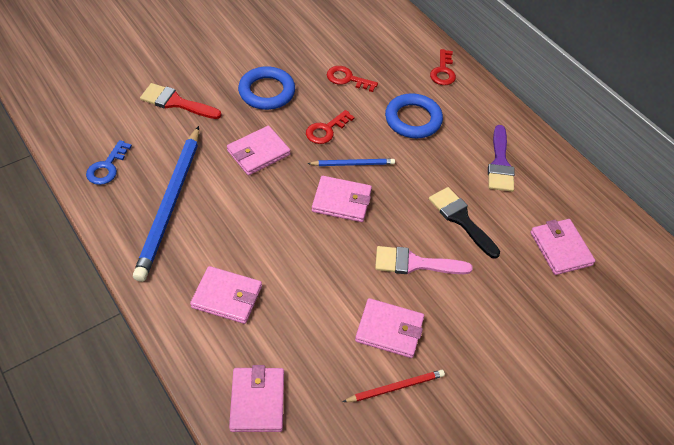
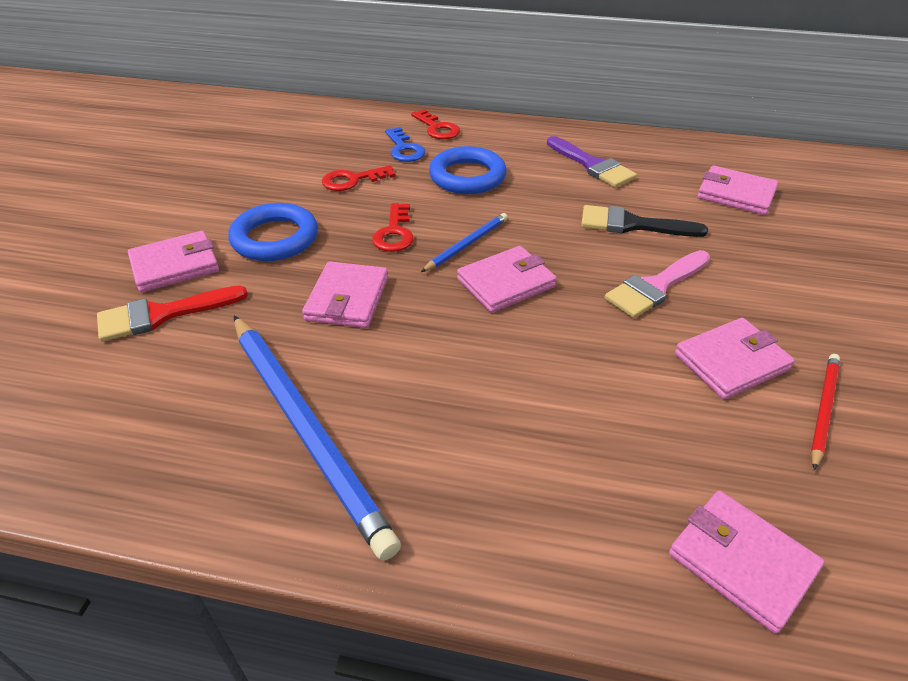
camera: 40 degrees left, 10 degrees down
(107, 167) = (145, 453): blue key -> blue key (404, 149)
(227, 297) = (530, 475): pink wallet -> pink wallet (175, 265)

